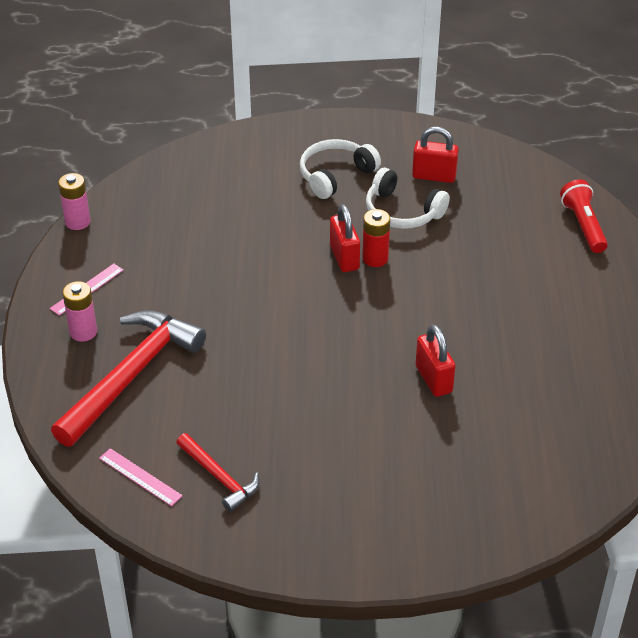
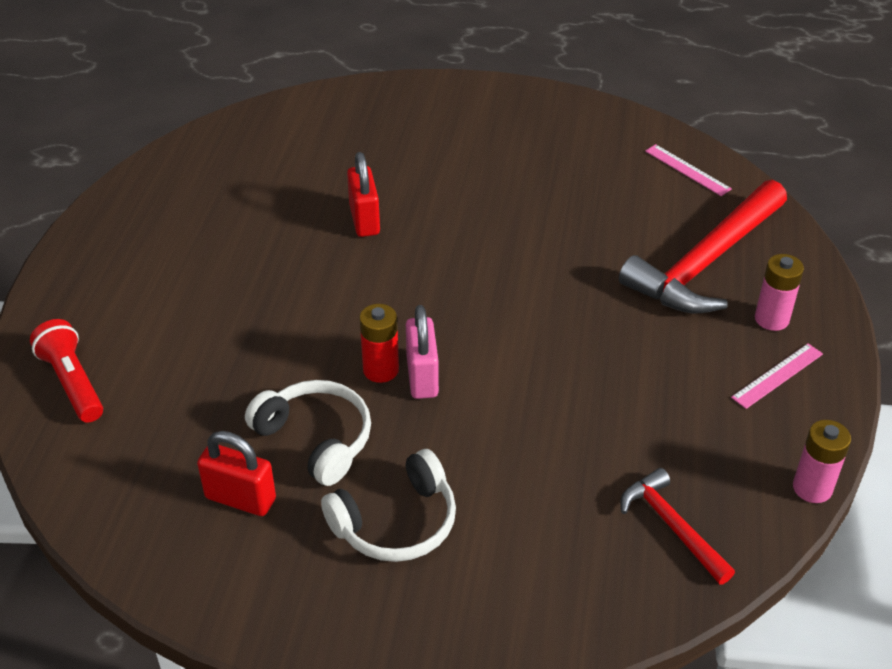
camera: 170 degrees left, 0 degrees up
(219, 477) = (608, 161): red hammer -> red hammer (672, 526)
(344, 257) = (422, 377): red padlock -> pink padlock
(583, 225) = (73, 382): red flashlight -> red flashlight turned 150 degrees clockwise

